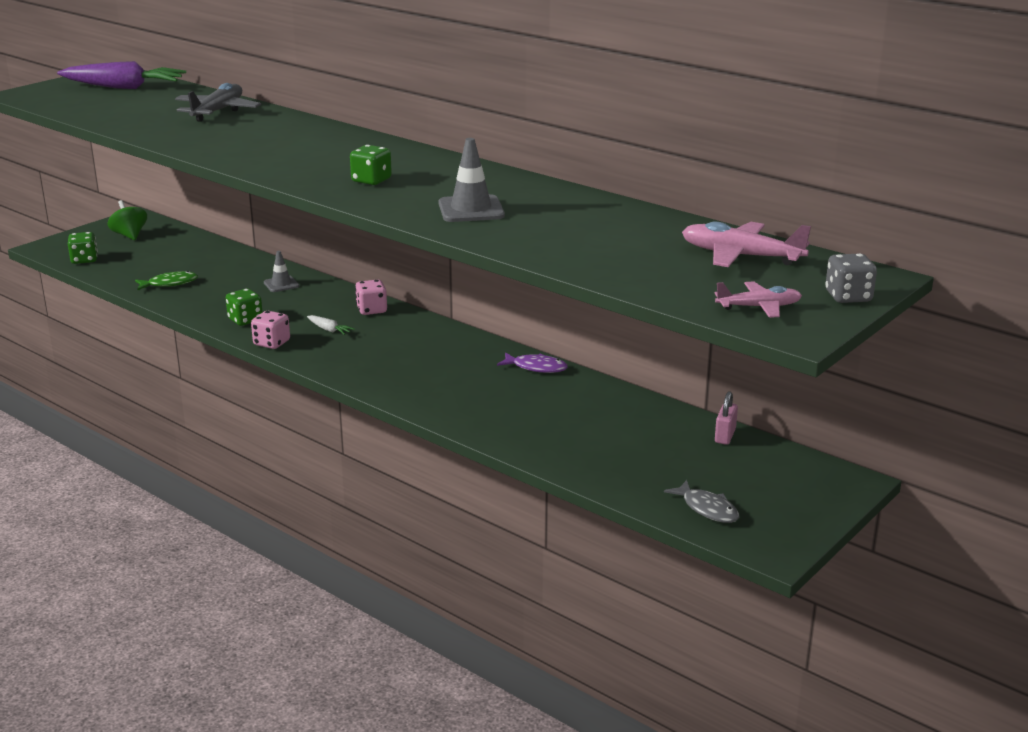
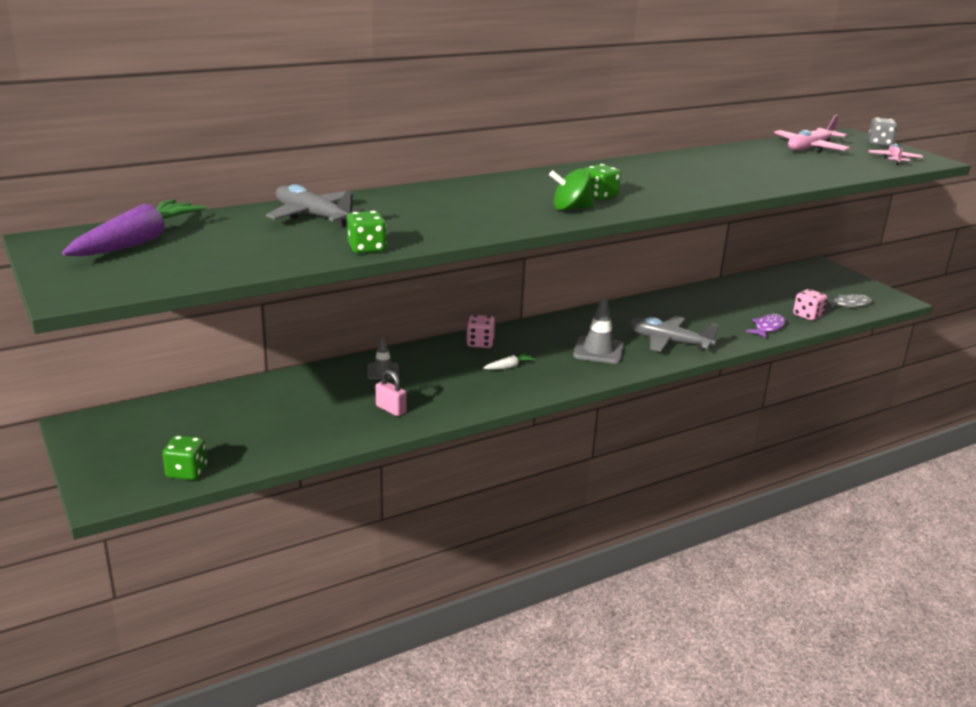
camera: 70 degrees left, 0 degrees up
(129, 235) = (138, 434): green spinning top -> green spinning top (570, 209)
(169, 283) = (322, 427): green fish -> none
(245, 320) = (456, 400): green dice -> green dice (366, 248)
(272, 343) = (519, 395): pink dice -> pink dice (807, 316)
(457, 397) = (668, 341): none -> grey plane
(471, 209) = (691, 183): grey traffic cone -> grey traffic cone (598, 350)
(536, 367) = (632, 308): purple fish -> purple fish (768, 327)
(725, 436) = (759, 280): pink padlock -> pink padlock (391, 409)

